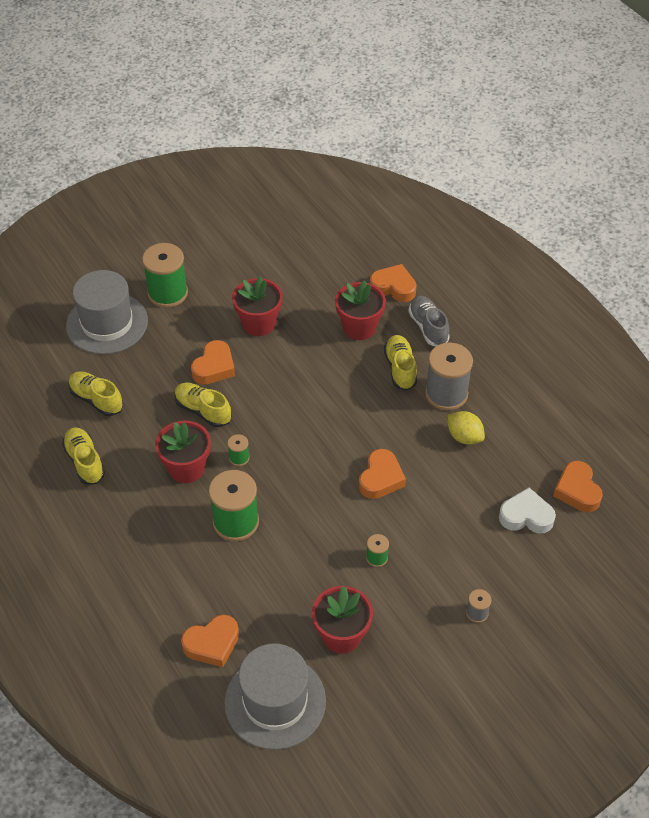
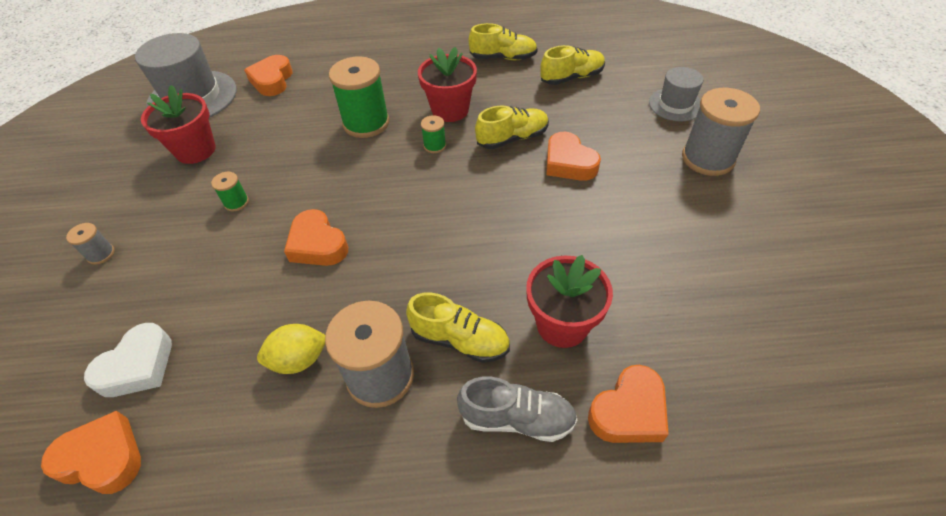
camera: 120 degrees right, 0 degrees up
(107, 323) = (675, 105): grey hat -> grey hat, size x0.57
(168, 293) = (707, 158): green spool -> grey spool
(259, 323) = (620, 221): red flower pot -> none

